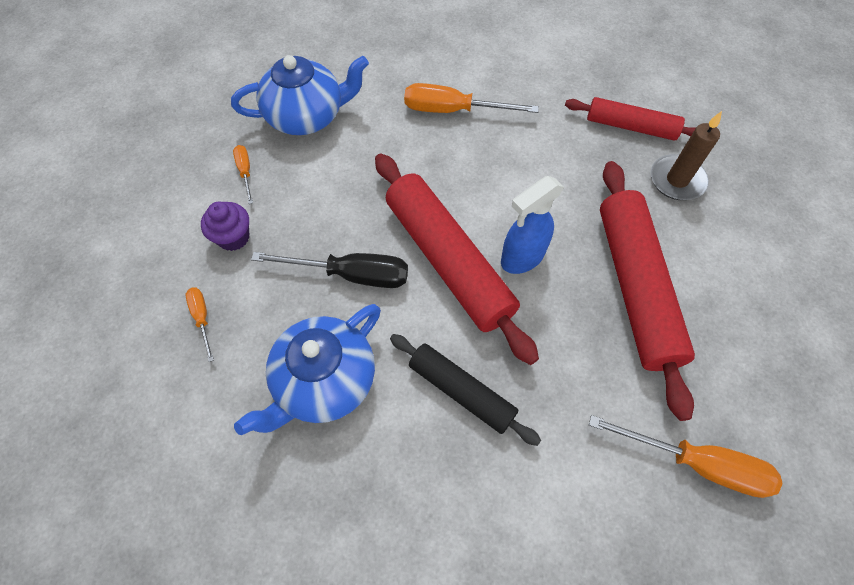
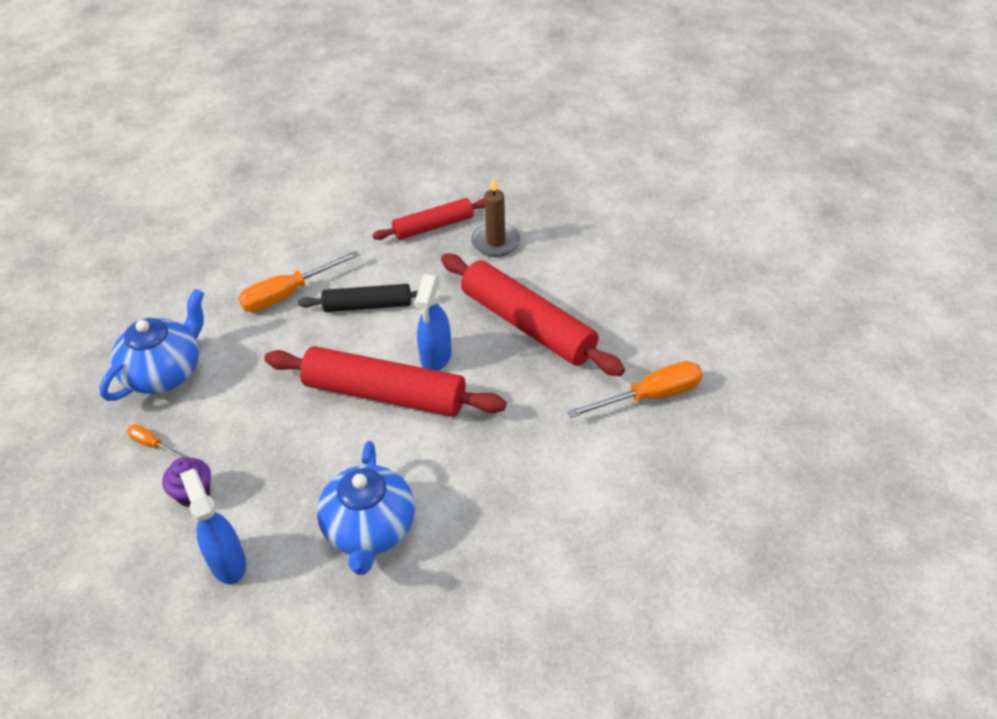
camera: 40 degrees left, 15 degrees down
(202, 318) = (227, 562): orange screwdriver -> blue spray bottle
(351, 275) = (320, 452): black screwdriver -> none
(461, 391) = (472, 464): black rolling pin -> black rolling pin (367, 305)

